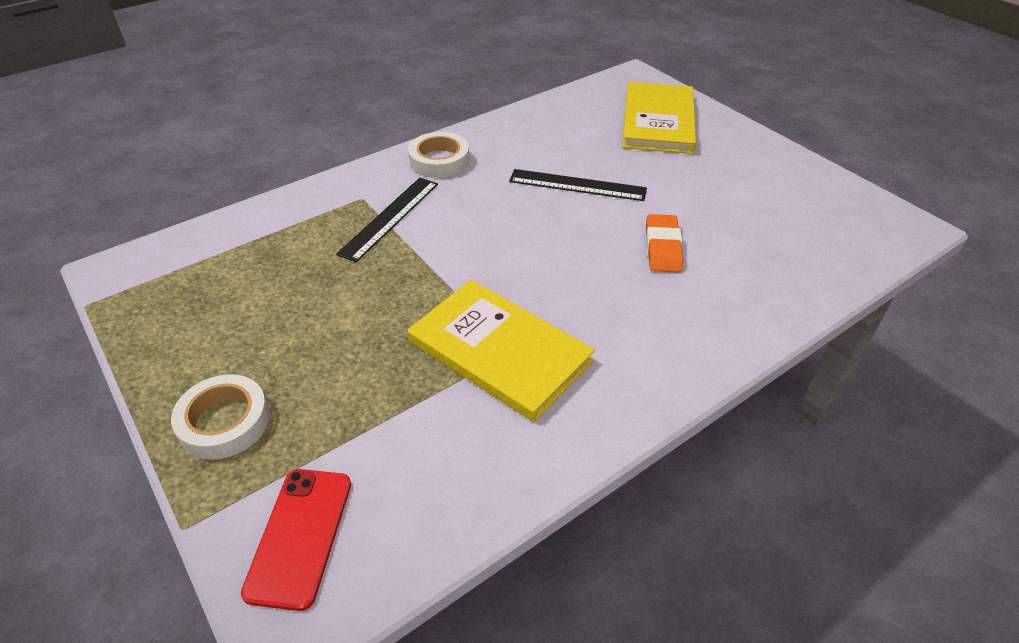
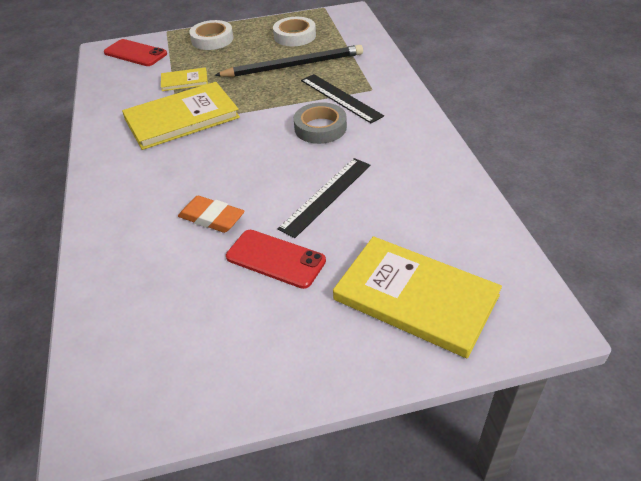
camera: 115 degrees right, 0 degrees up
(312, 282) = (294, 65): none -> black pencil
(392, 396) = (184, 81): none -> yellow book
(439, 160) = (406, 129): white tape -> white tape (294, 36)
(463, 217) = (320, 128): none -> grey tape
(679, 192) = (275, 259): none -> red phone

